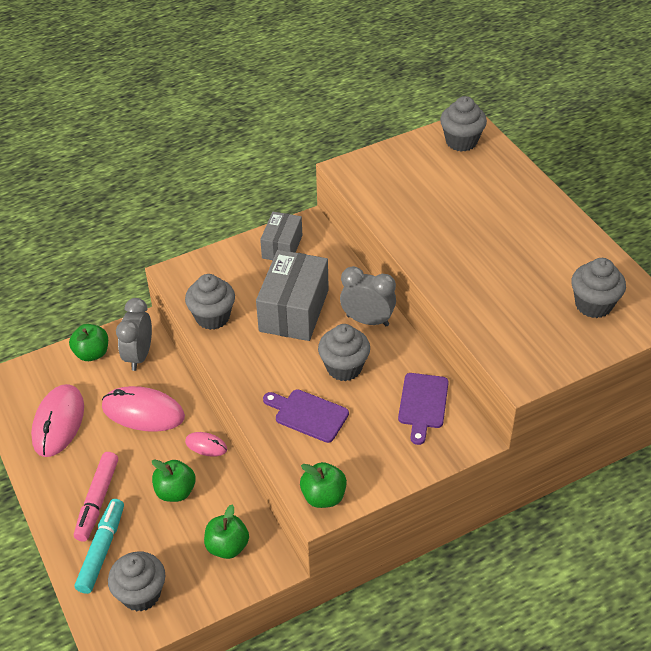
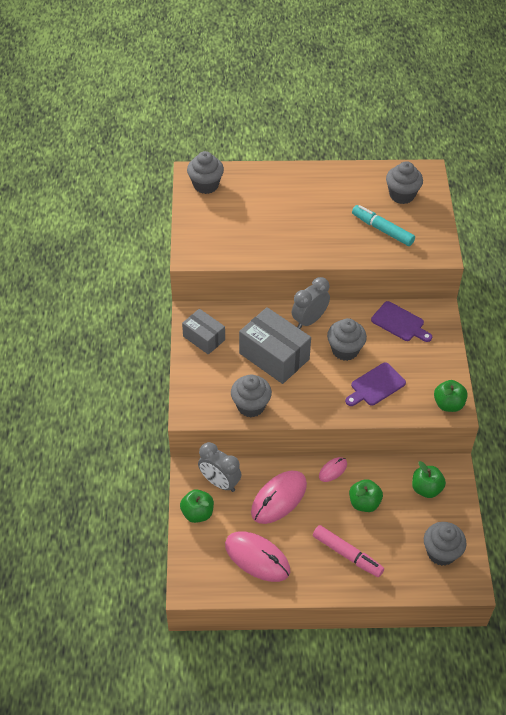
camera: 65 degrees left, 5 degrees up
(101, 550) = (393, 565): turquoise marker -> turquoise marker (382, 230)

